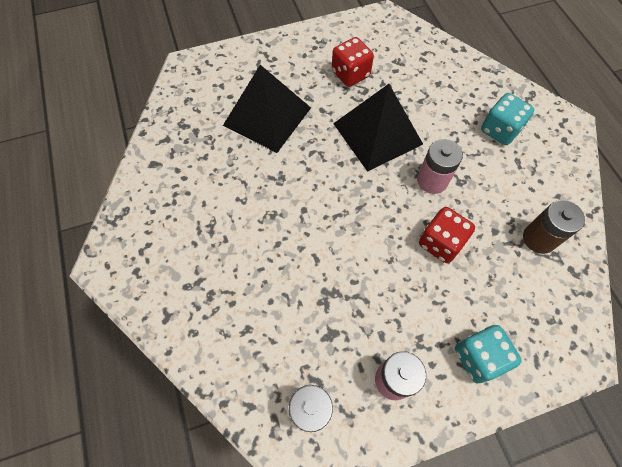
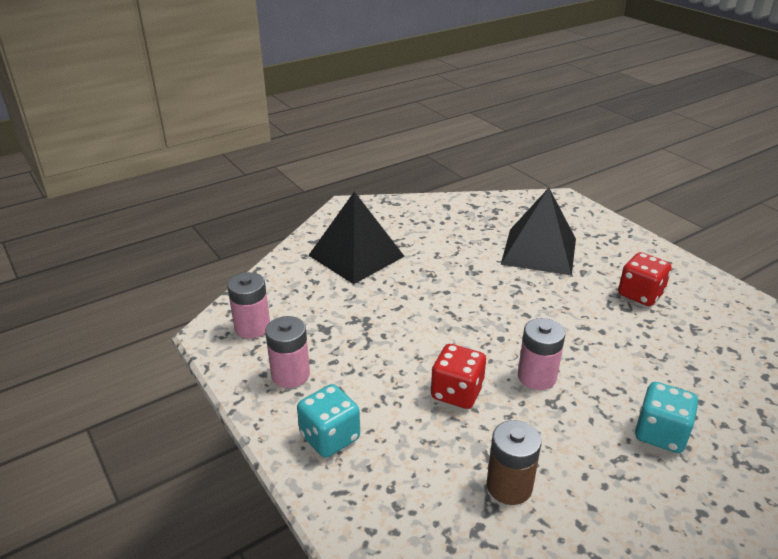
camera: 75 degrees right, 30 degrees down
(377, 133) = (572, 326): black pyramid -> black pyramid (356, 255)

